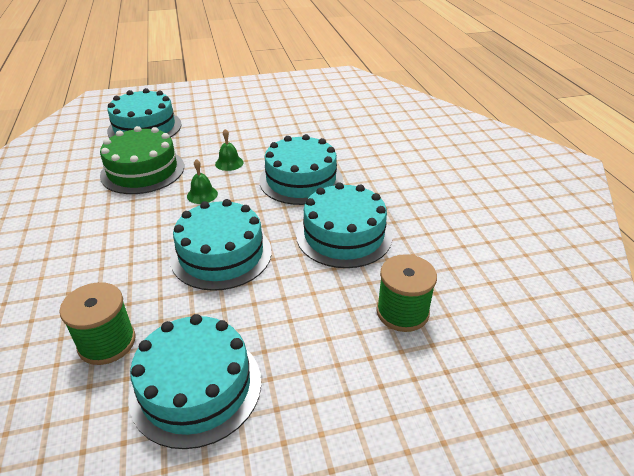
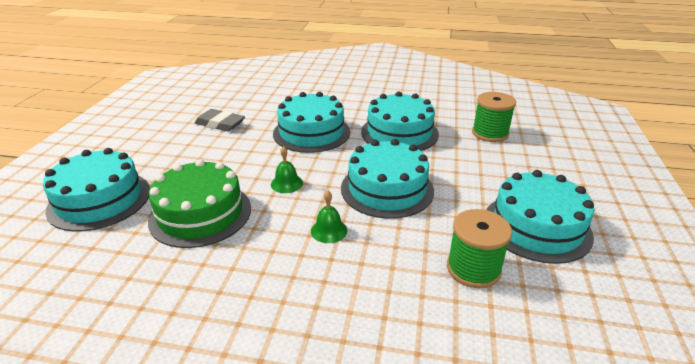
camera: 65 degrees left, 5 degrees down
(229, 163) = (246, 160): green bell -> green bell (329, 230)
(281, 131) = (220, 124): none -> grey eraser

